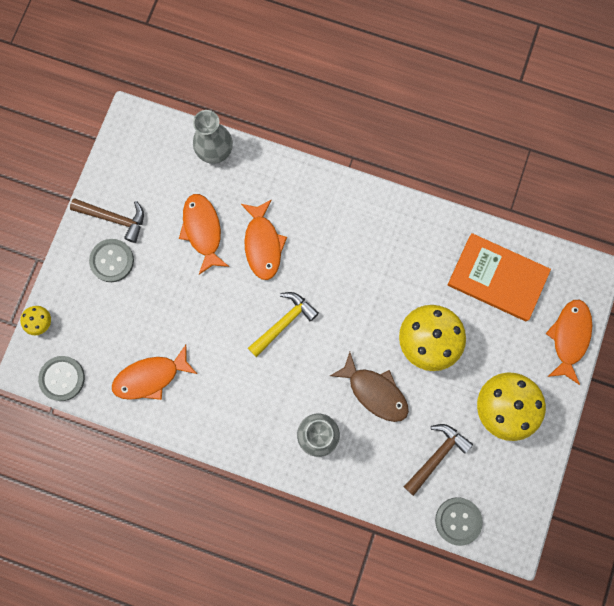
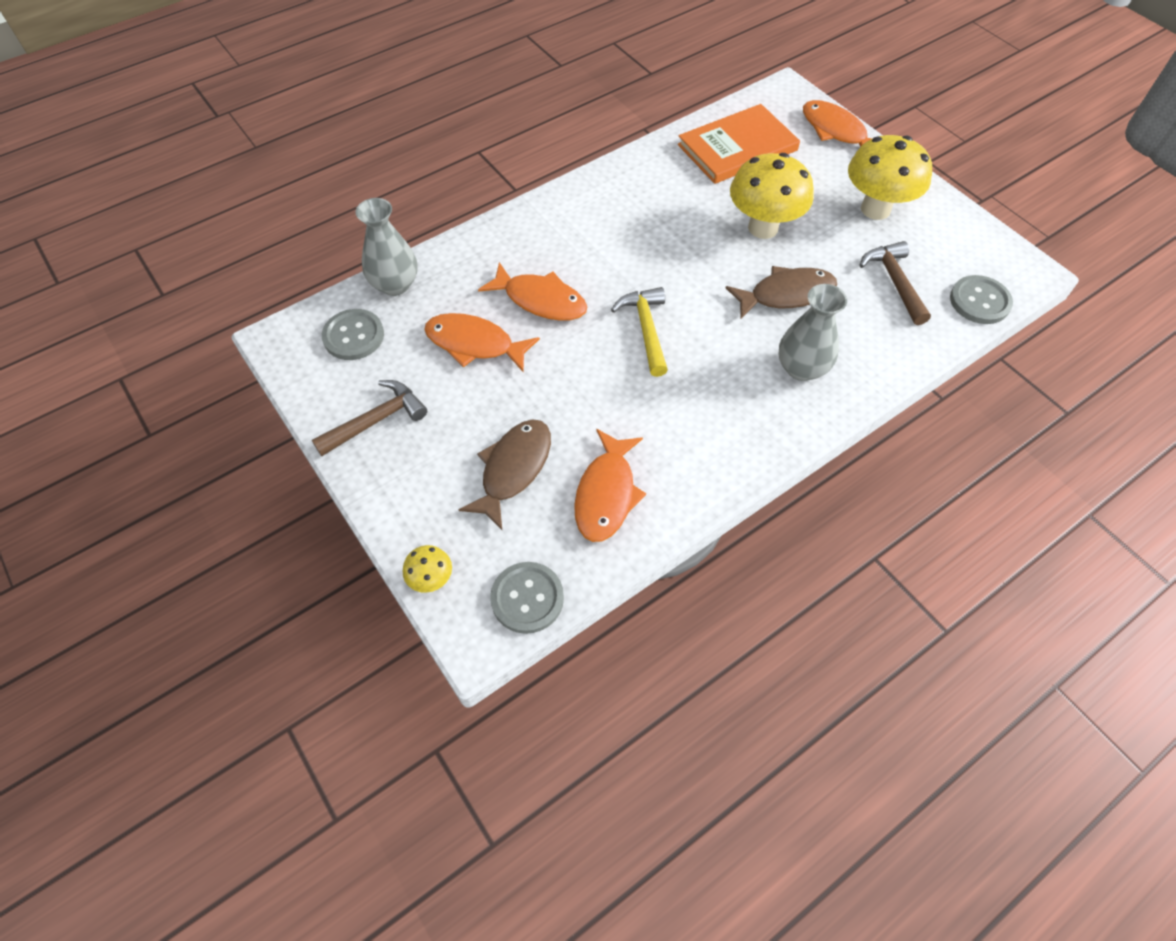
camera: 55 degrees left, 20 degrees down
(112, 261) = (425, 452): grey button -> grey button (353, 336)
(133, 316) = (513, 469): none -> brown fish

